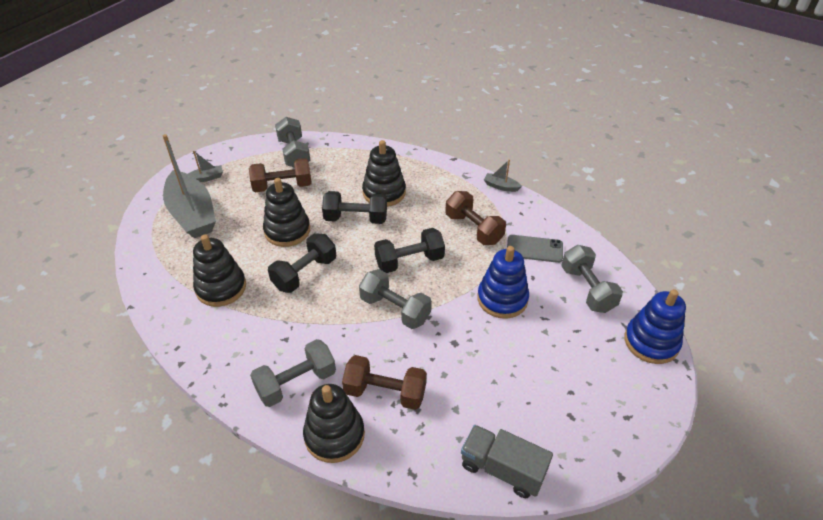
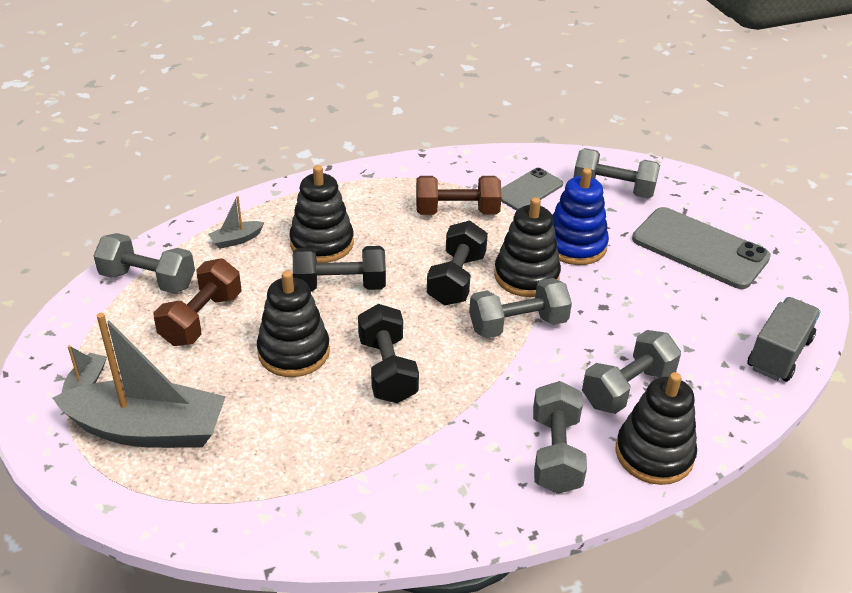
camera: 55 degrees left, 5 degrees down
(221, 288) = (332, 457): black stacking toy -> black stacking toy (526, 276)
(356, 218) = (340, 286): black dumbbell -> black dumbbell turned 45 degrees clockwise
(385, 392) = (627, 388): brown dumbbell -> grey dumbbell
(501, 186) = (414, 161): grey boat -> grey boat (236, 240)
(502, 469) = (779, 354): grey truck -> grey truck turned 150 degrees clockwise
(575, 368) = (700, 248): none -> grey phone
(651, 342) = (706, 191): blue stacking toy -> none

